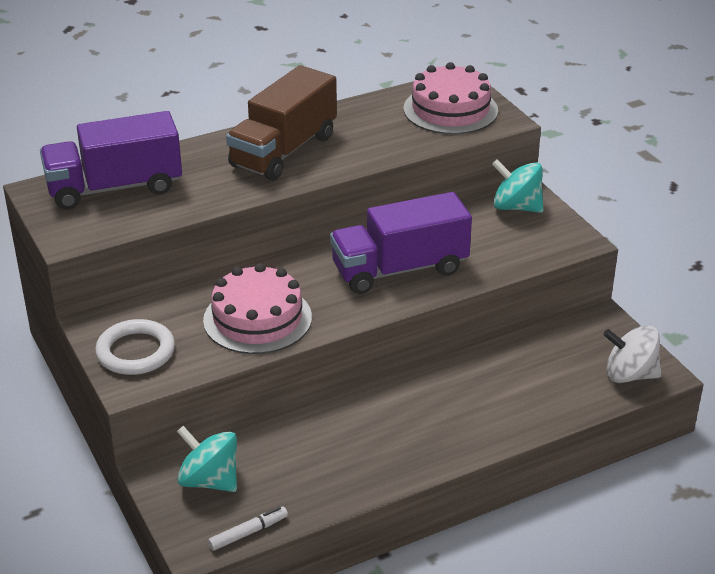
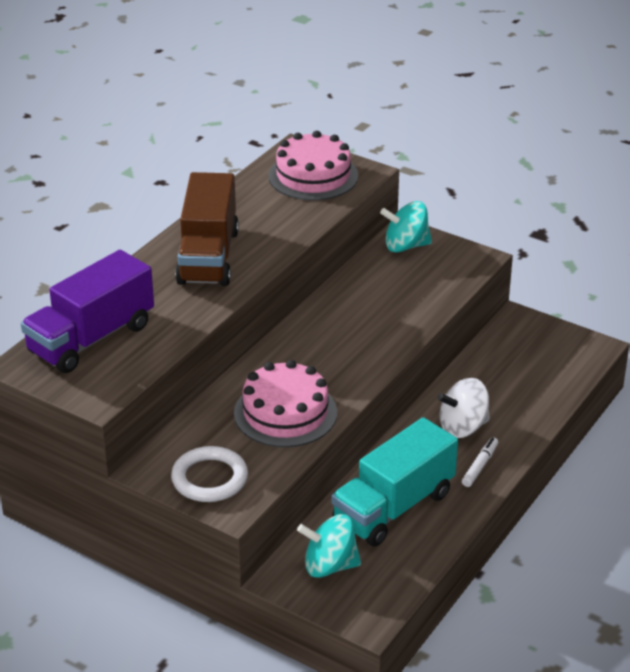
camera: 30 degrees left, 0 degrees up
(248, 532) = (399, 592): white marker -> white marker (480, 466)
(317, 451) = (393, 507): none -> turquoise truck
(399, 269) = (361, 330): purple truck -> none
(630, 375) = (573, 356): white spinning top -> white spinning top (463, 427)

